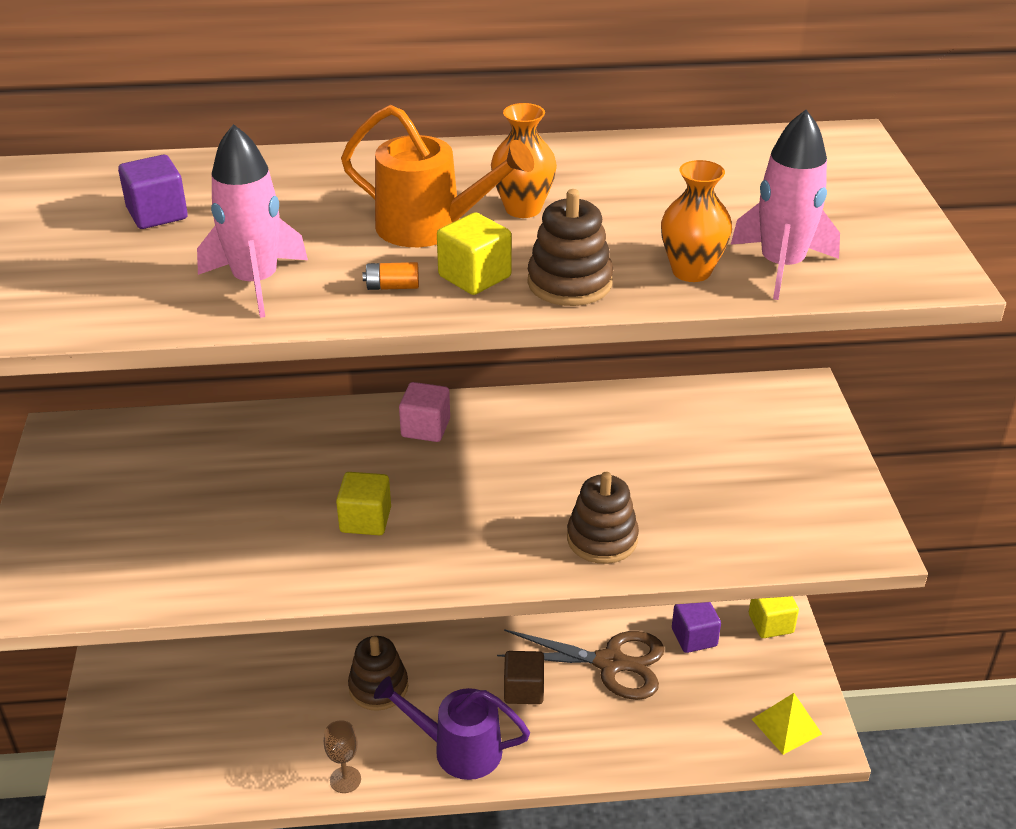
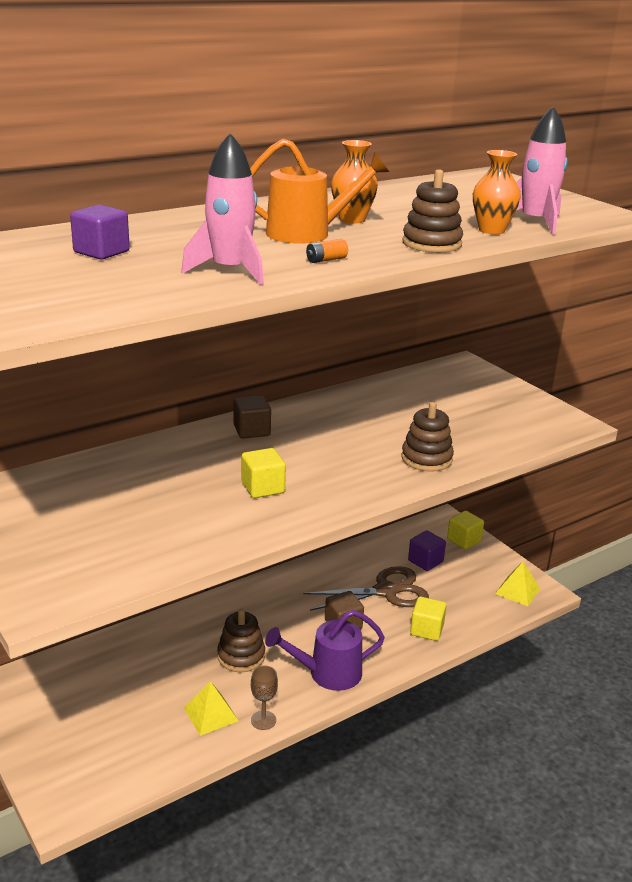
camera: 30 degrees left, 10 degrees down
(296, 748) = (210, 714): none -> yellow pyramid
(425, 428) = (252, 431): pink cube -> brown cube
(474, 276) = (370, 249): yellow cube -> yellow cube (426, 630)

